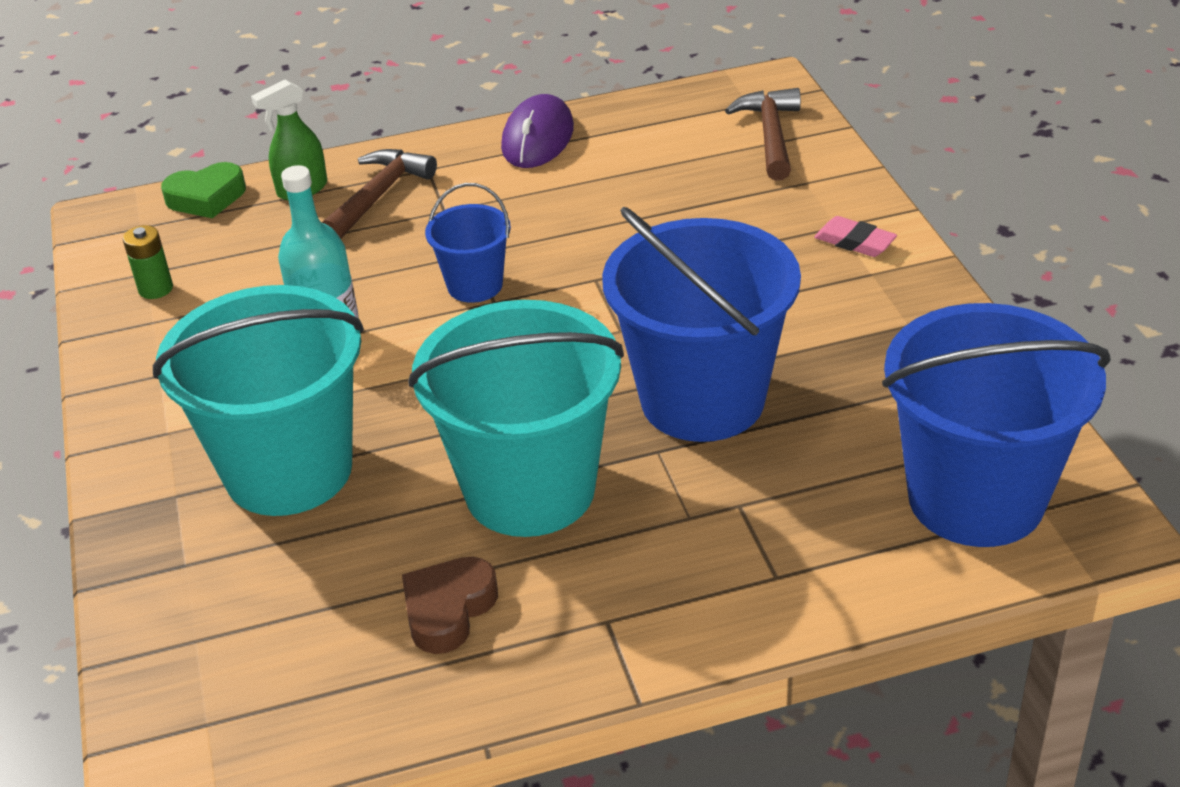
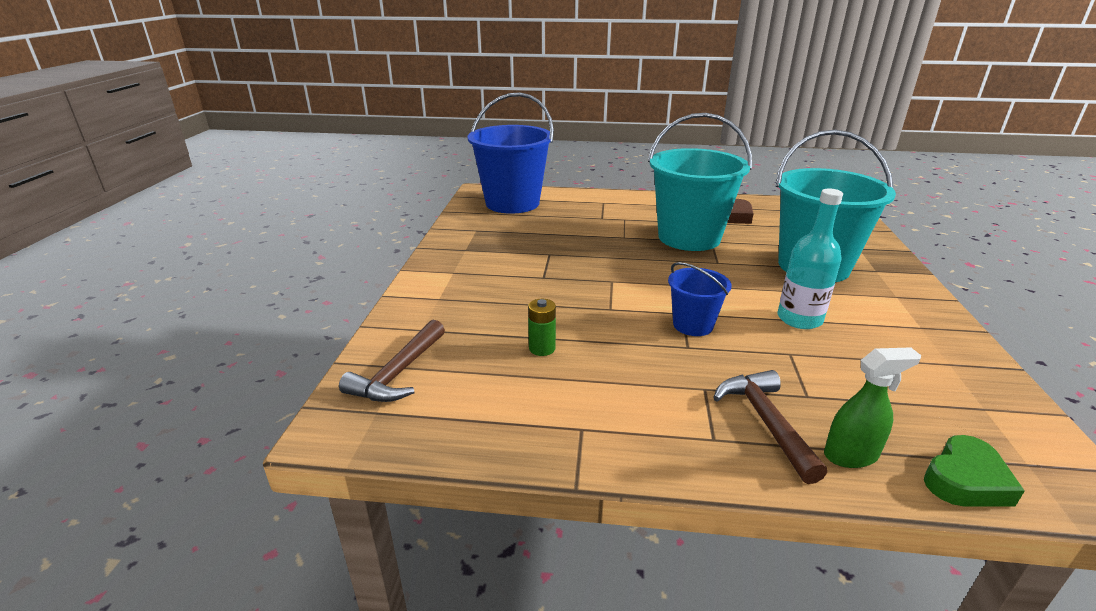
camera: 160 degrees left, 10 degrees down
(156, 289) = (963, 390): green battery -> green battery (542, 348)
(206, 198) = (965, 480): green heart -> green heart turned 135 degrees clockwise
(379, 195) = (766, 422): brown hammer -> brown hammer turned 120 degrees clockwise
(538, 138) = (592, 439): purple mouse -> none
(702, 400) = (590, 247): blue bucket -> none
(855, 242) = (441, 288): pink eraser -> none

